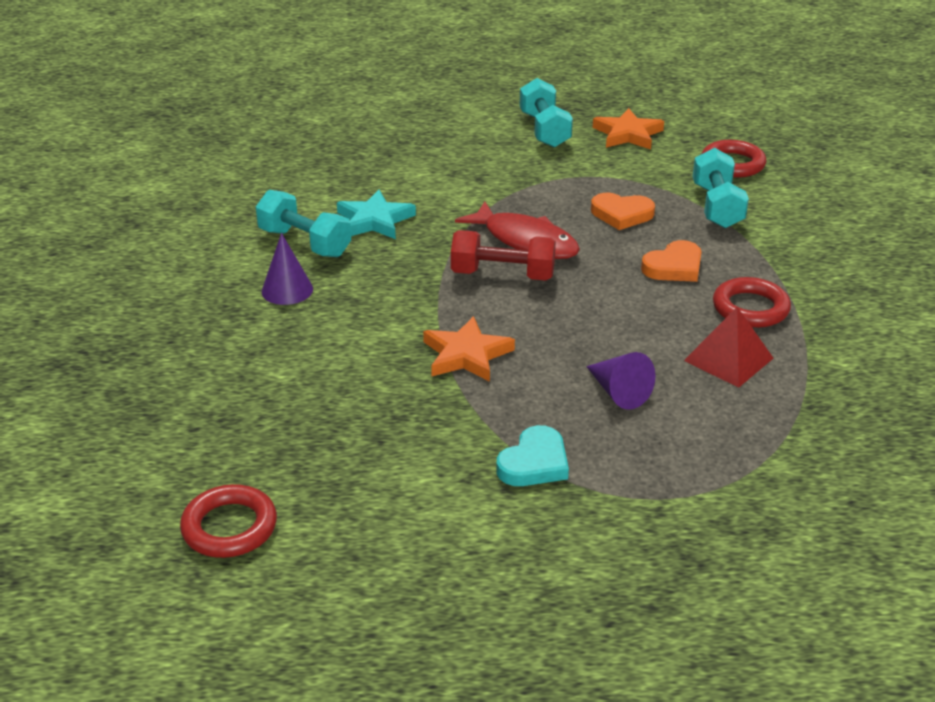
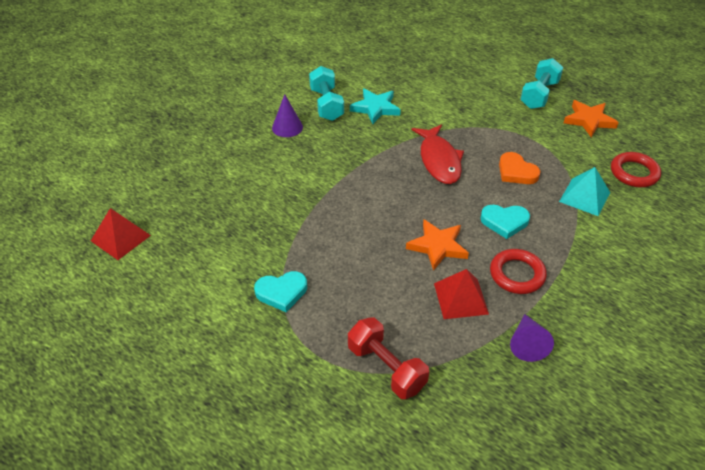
camera: 40 degrees right, 10 degrees up
(229, 527) = (120, 238): red ring -> red pyramid
(466, 355) = (325, 211): orange star -> orange star (437, 246)
(503, 275) = (401, 175): red dumbbell -> red dumbbell (386, 368)
(618, 392) = (373, 280): purple cone -> purple cone (527, 343)
(674, 267) = (504, 222): orange heart -> turquoise heart
(717, 206) = (584, 196): turquoise dumbbell -> turquoise pyramid

